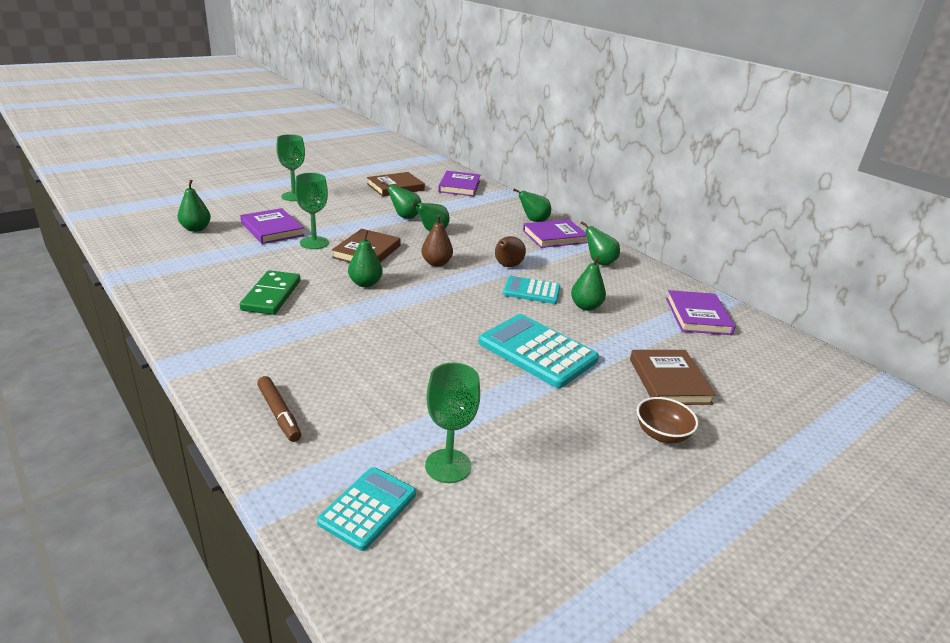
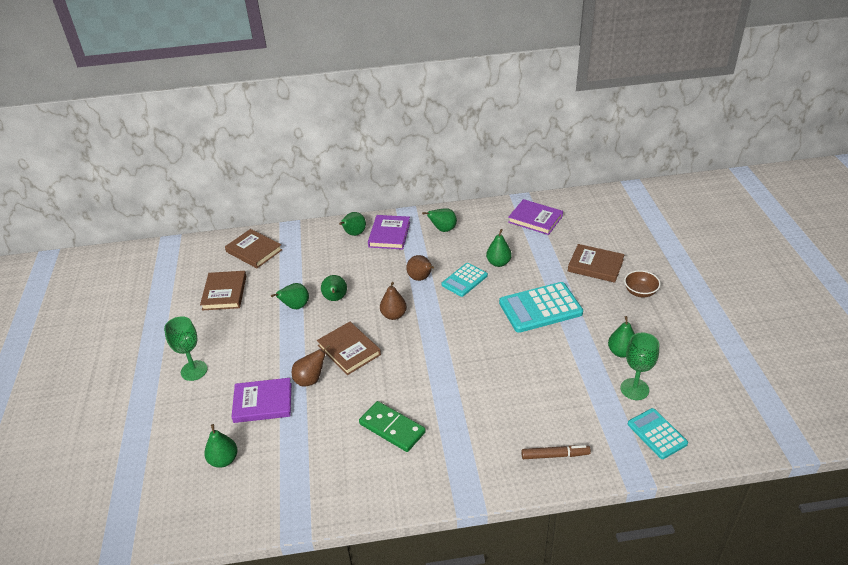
camera: 55 degrees left, 10 degrees up
(314, 243) = (310, 380): green goblet -> brown pear
(365, 283) = (404, 366): green pear -> green pear (621, 352)
(459, 186) = (254, 251): purple book -> brown book

